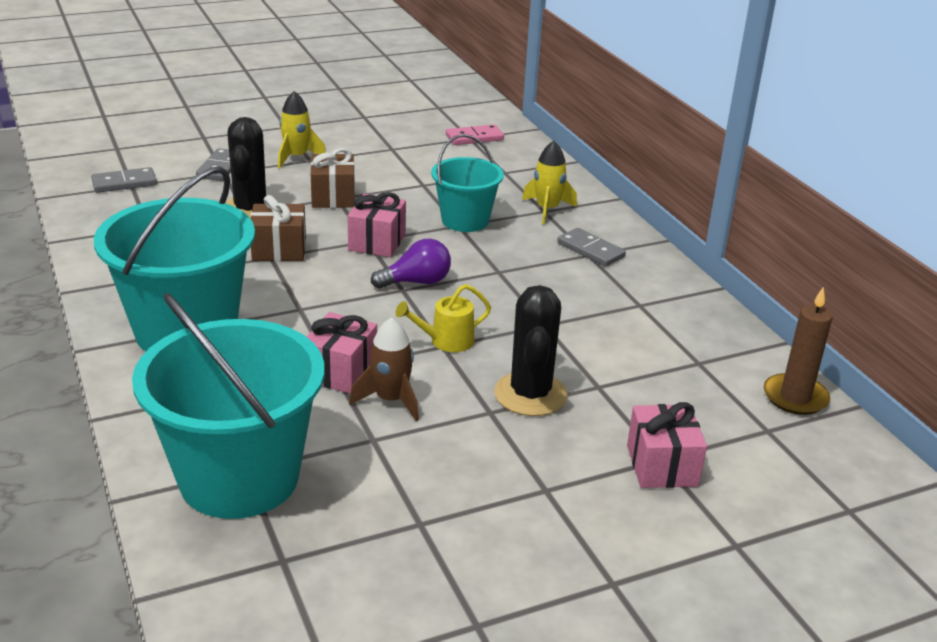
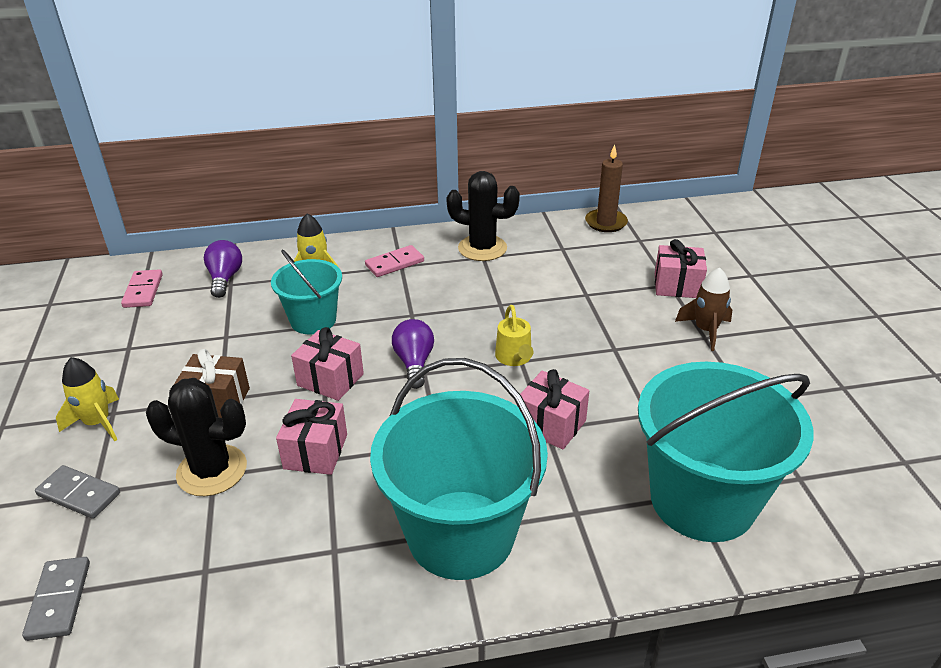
camera: 75 degrees left, 5 degrees up
(279, 249) = (316, 451): brown gift -> pink gift
(391, 400) = (596, 399): brown rocket -> brown rocket (705, 330)
(512, 168) = (225, 279): none -> purple light bulb
(530, 394) = (594, 326): black cactus -> black cactus (482, 248)
(590, 250) = (394, 263): grey domino -> pink domino

